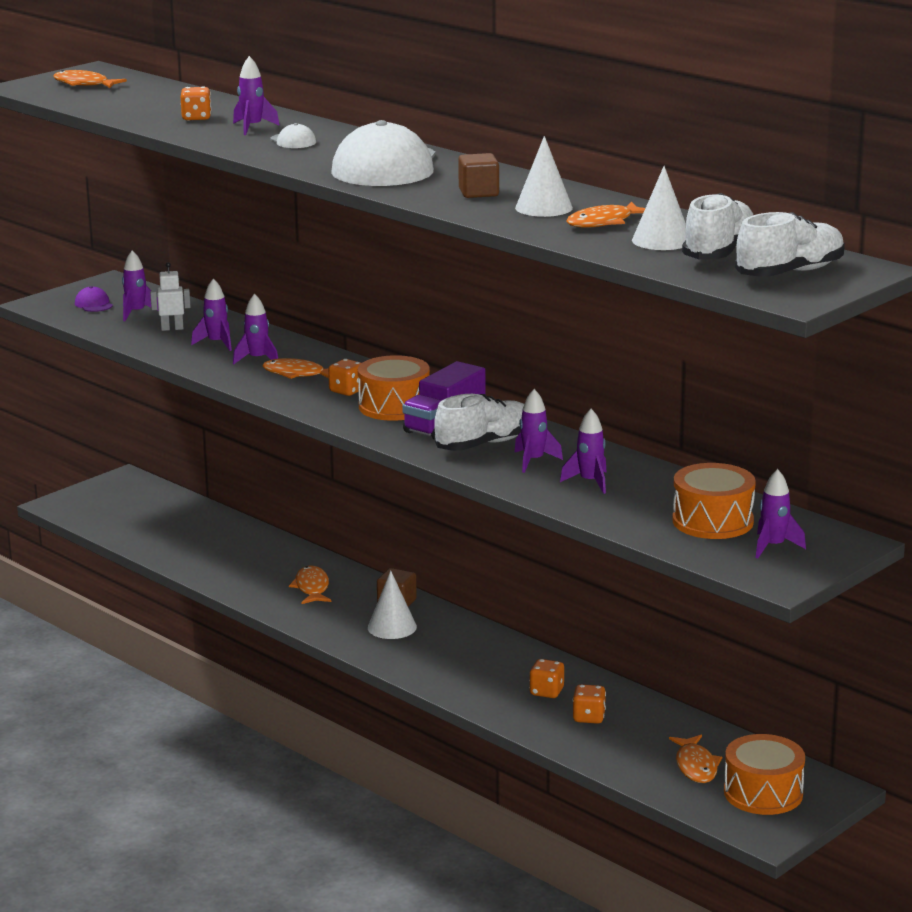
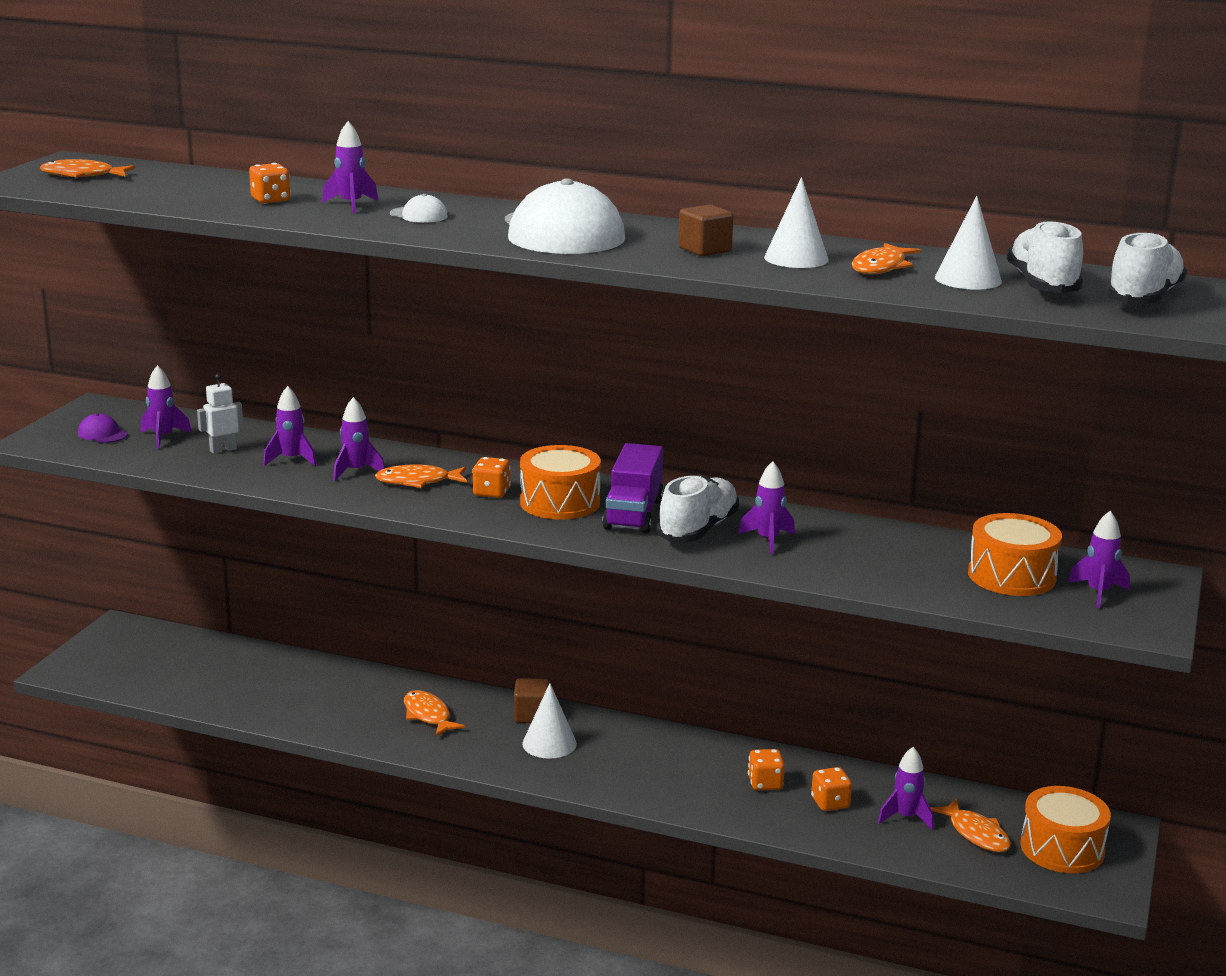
camera: 25 degrees left, 0 degrees up
(590, 482) = (848, 554): purple rocket -> purple rocket (906, 817)

